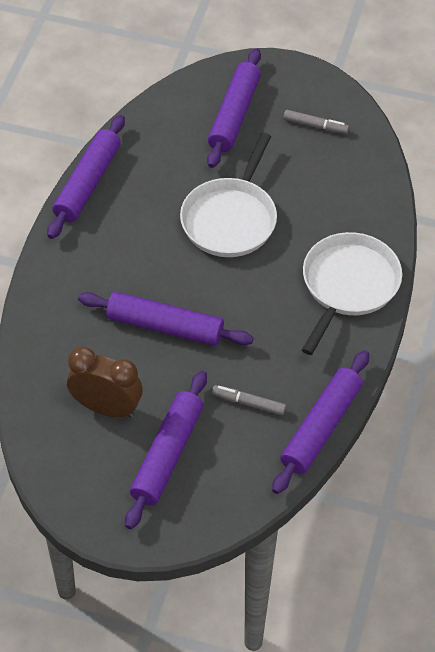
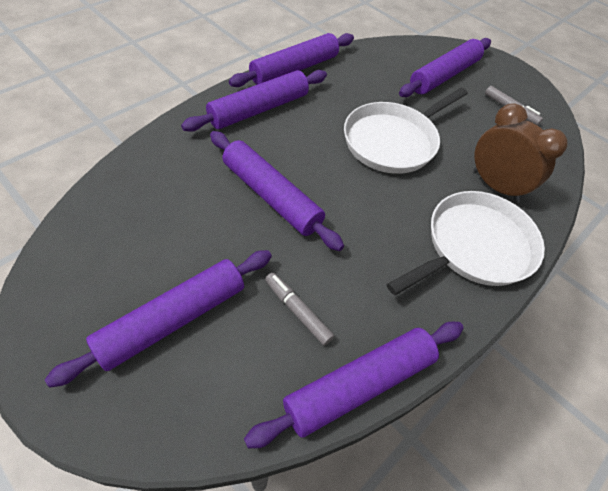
camera: 25 degrees right, 0 degrees up
(90, 248) = (259, 109): none -> purple rolling pin
(106, 408) = (158, 239): brown clock -> brown clock (495, 186)

